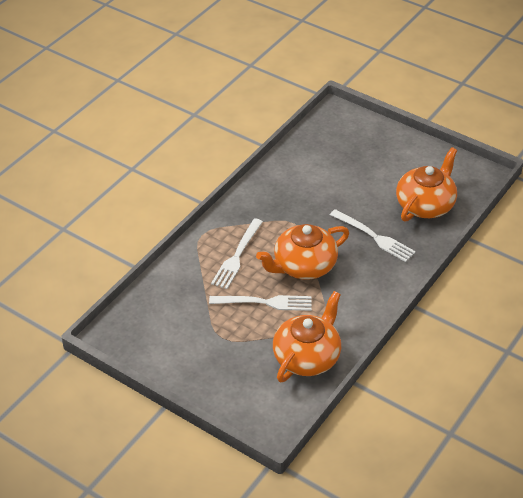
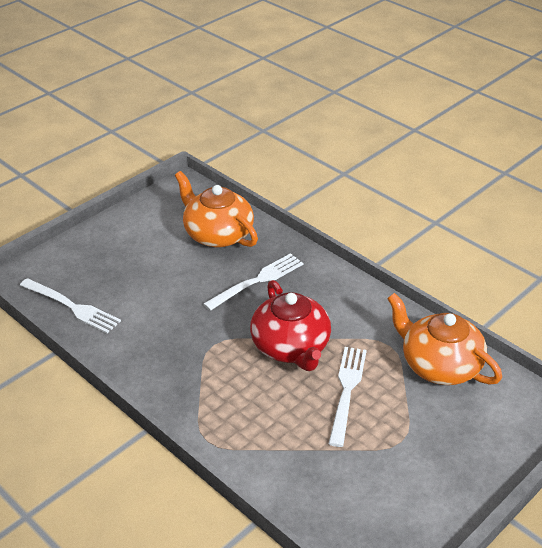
camera: 80 degrees left, 5 degrees down
(237, 256) = (259, 408): white fork -> white fork (72, 307)
(303, 266) = (291, 347): orange teapot -> red teapot

